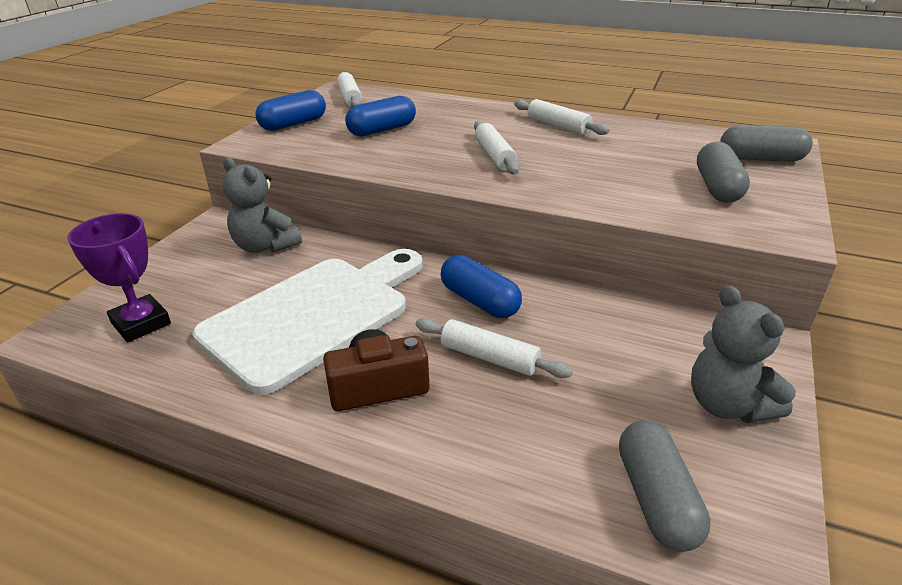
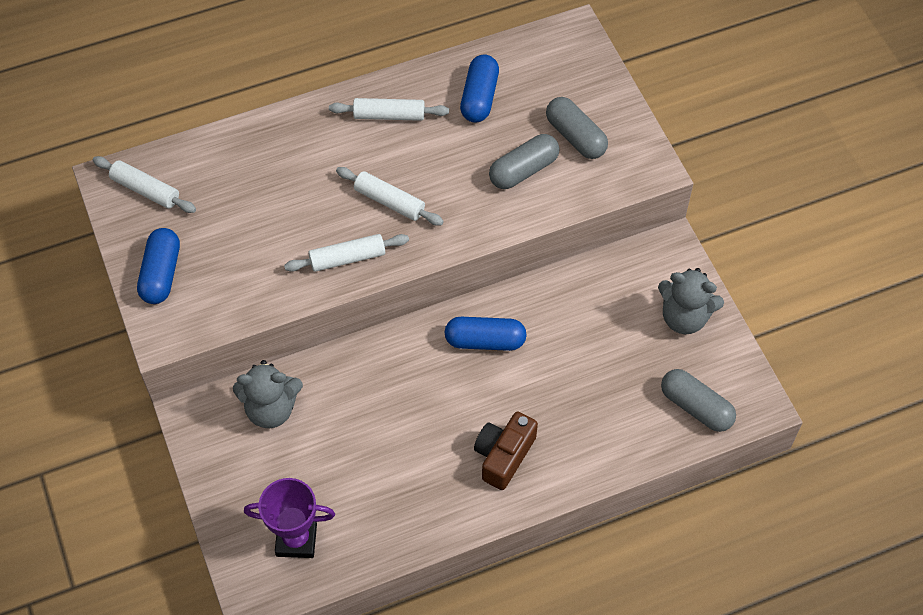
camera: 45 degrees left, 25 degrees up
(314, 316) = (399, 439): white cutting board -> none
(382, 130) = (253, 226): blue capsule -> blue capsule (479, 97)
(489, 357) = (539, 383): white rolling pin -> white rolling pin (347, 258)
(760, 159) = (574, 70): grey capsule -> grey capsule (523, 170)

